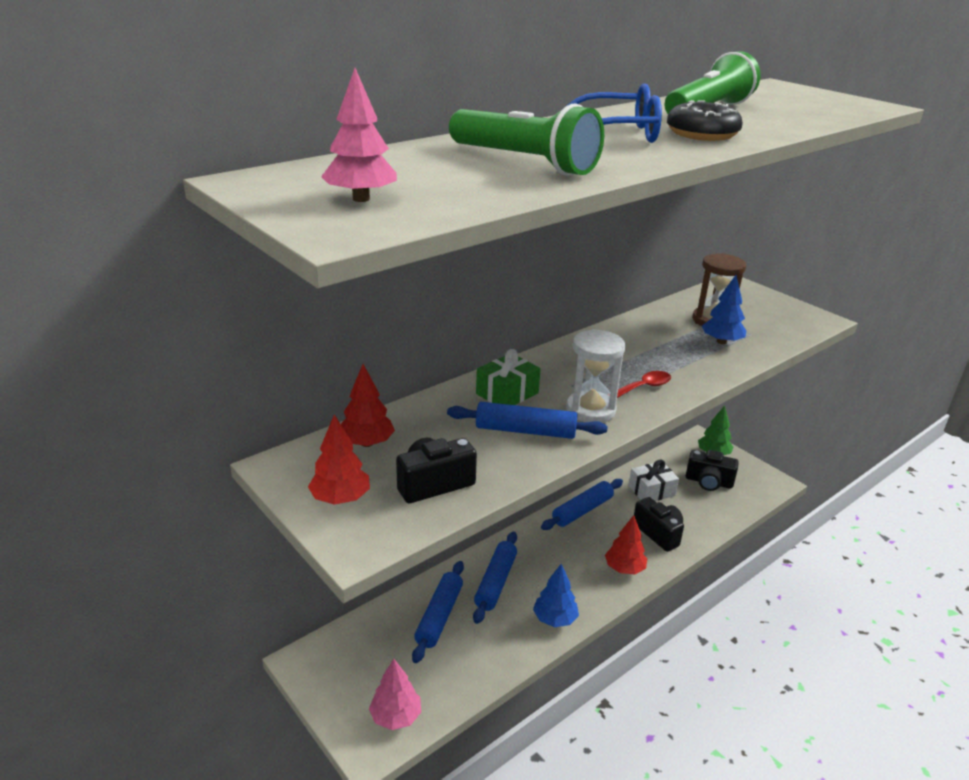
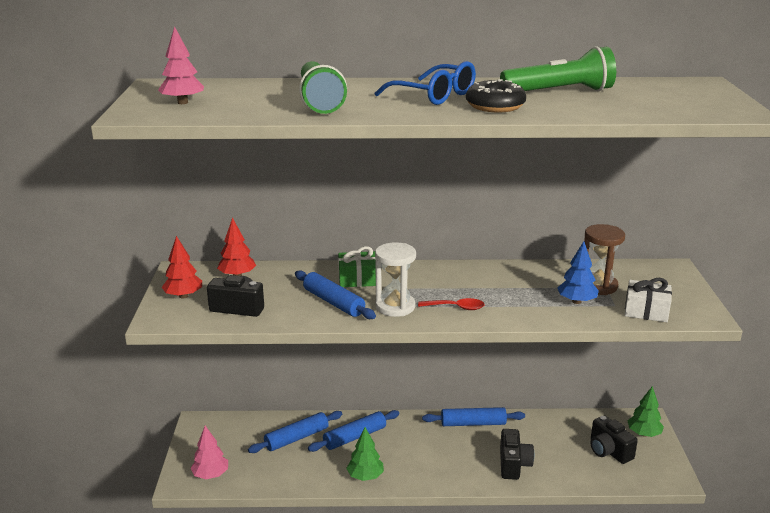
camera: 40 degrees right, 5 degrees down
(555, 619) = (365, 476): blue tree -> green tree
(624, 568) = (455, 473): red tree -> none
(651, 491) = (548, 435): white gift -> white gift (646, 311)

